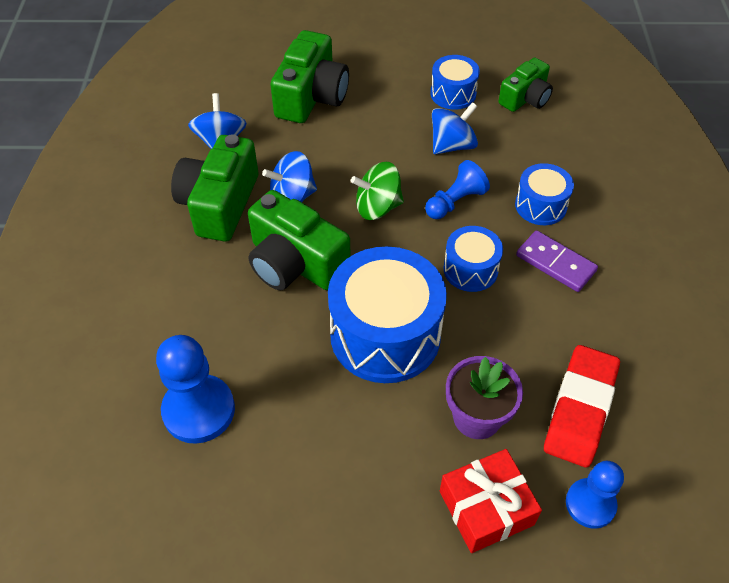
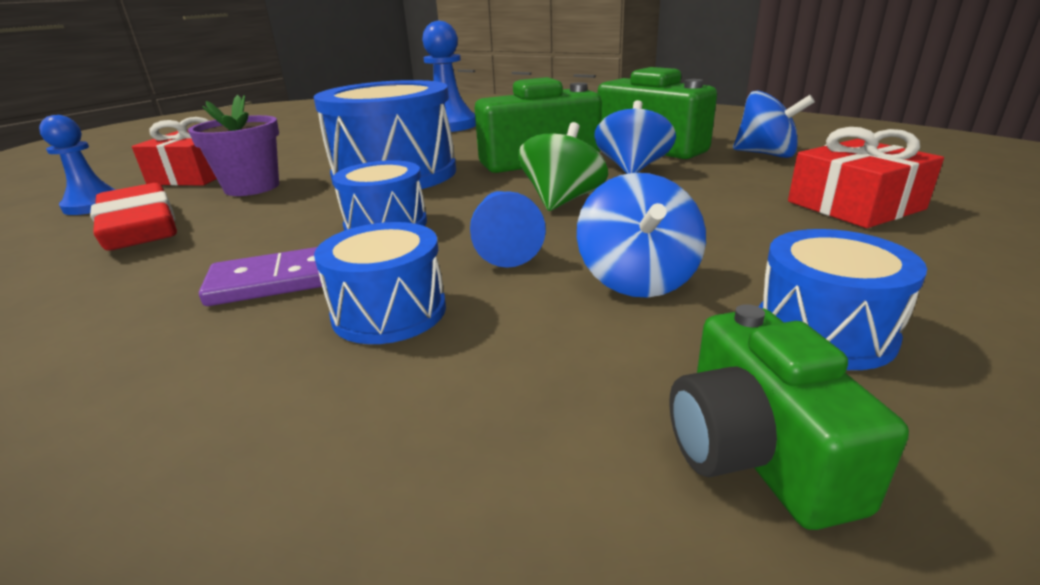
camera: 125 degrees right, 25 degrees down
(311, 96) = (855, 205): green camera -> red gift

